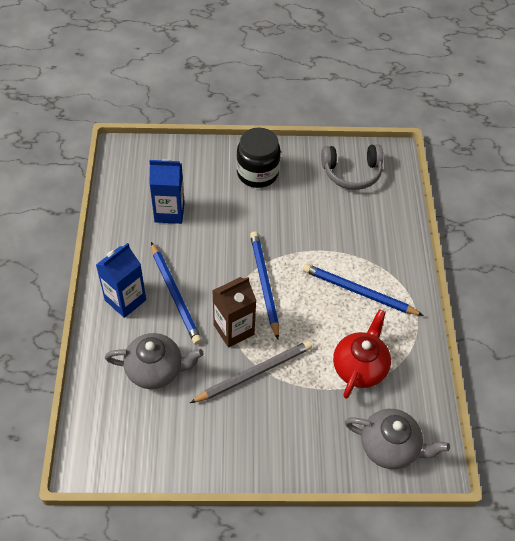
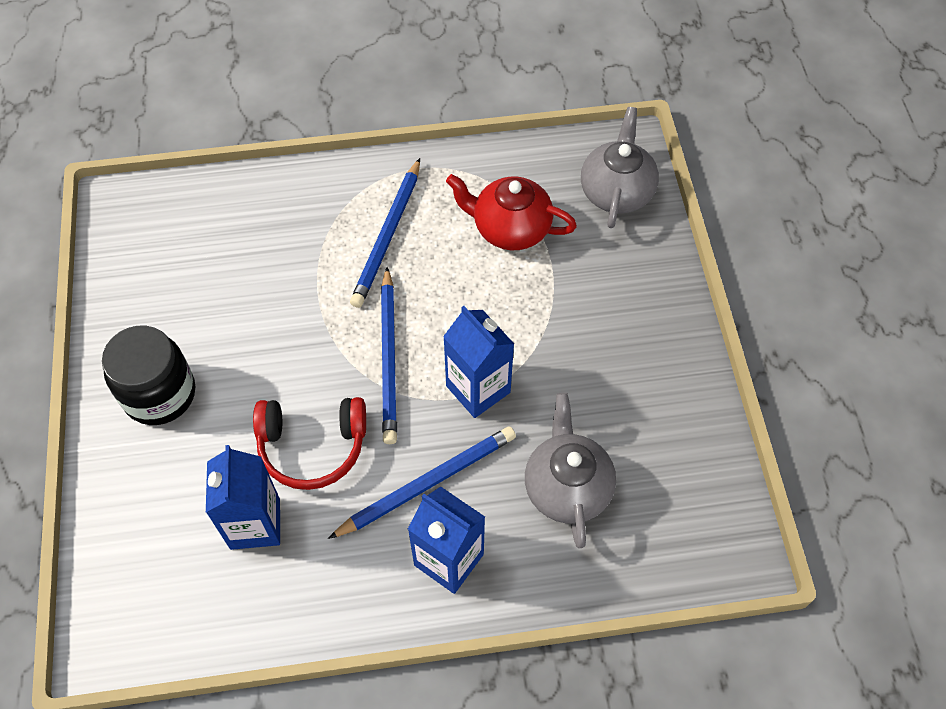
camera: 95 degrees left, 5 degrees up
(211, 240) = (312, 446): none -> red headphones
(233, 329) = (478, 389): brown carton -> blue carton
(254, 373) = (545, 353): grey pencil -> none
(264, 284) = (389, 358): blue pencil -> blue pencil turned 75 degrees counterclockwise
(352, 172) = (156, 257): grey headphones -> none

